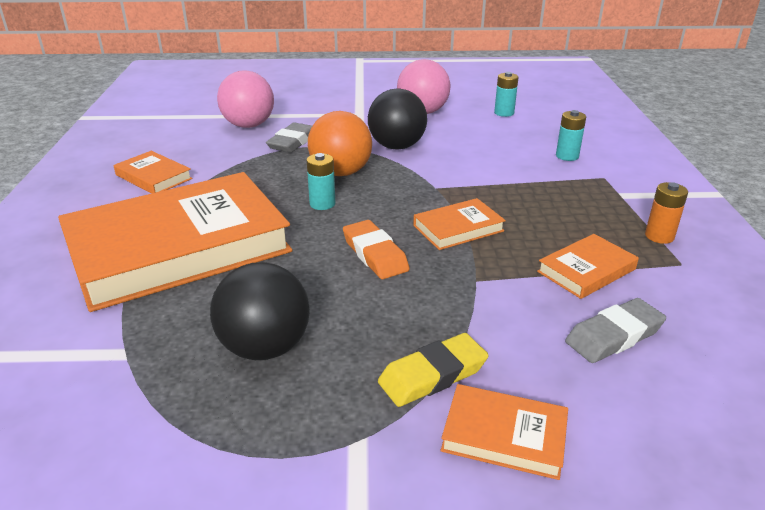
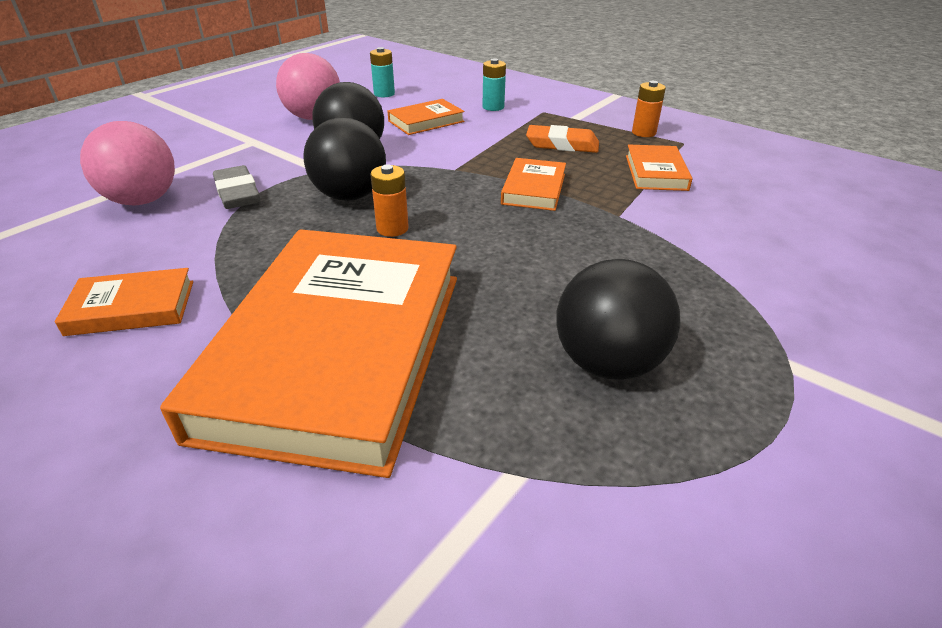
camera: 50 degrees left, 5 degrees up
(322, 204) = (392, 228): turquoise battery -> orange battery
(341, 172) = (350, 196): orange ball -> black ball
(375, 254) = (522, 240): orange eraser -> orange eraser (562, 144)
(433, 375) = (730, 290): yellow eraser -> none
(504, 435) = (827, 293): orange book -> orange book (426, 121)
(614, 336) = (744, 201): grey eraser -> none

